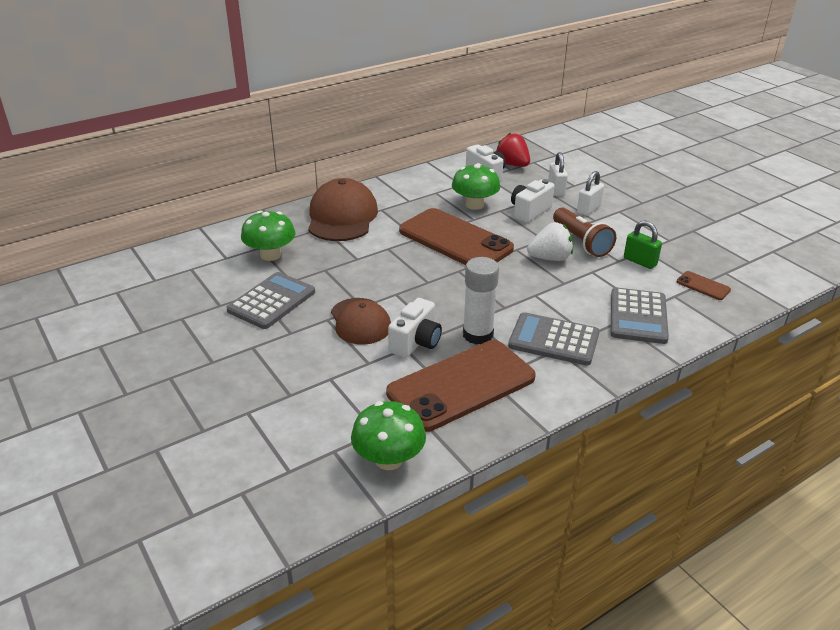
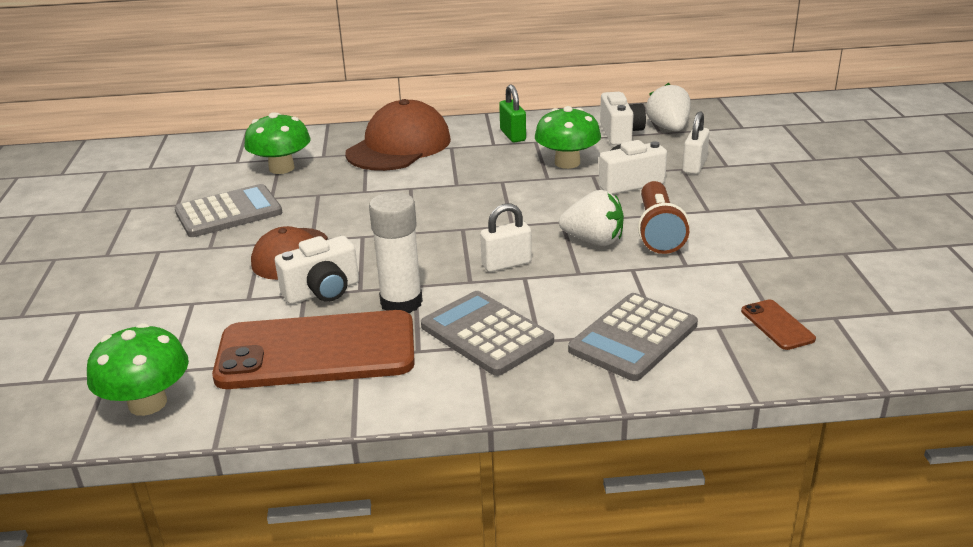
camera: 30 degrees right, 5 degrees down
(455, 240) = (498, 195): brown phone -> none
(512, 165) = (668, 128): red strawberry -> white strawberry
(588, 209) = (713, 196): white padlock -> white padlock (506, 264)
(640, 261) = (715, 273): green padlock -> green padlock (513, 135)

